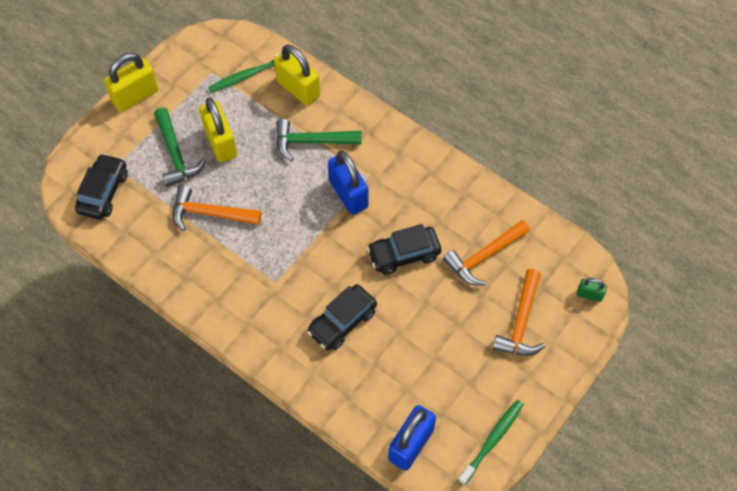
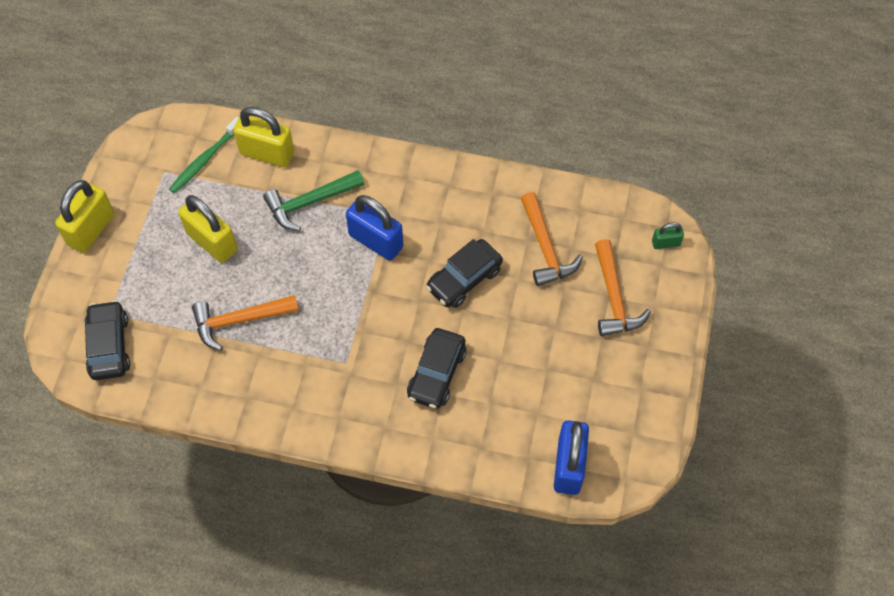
camera: 25 degrees left, 0 degrees up
(175, 154) = (169, 273): green hammer -> none
(484, 256) = (545, 248): orange hammer -> orange hammer turned 45 degrees counterclockwise
(492, 441) = (645, 427): green toothbrush -> none

